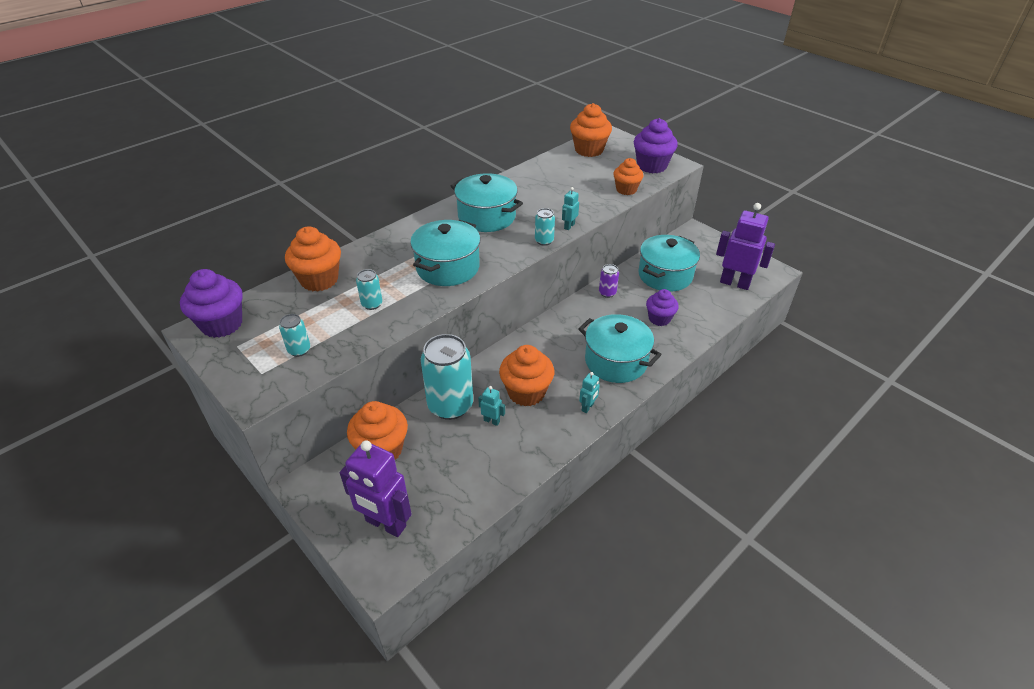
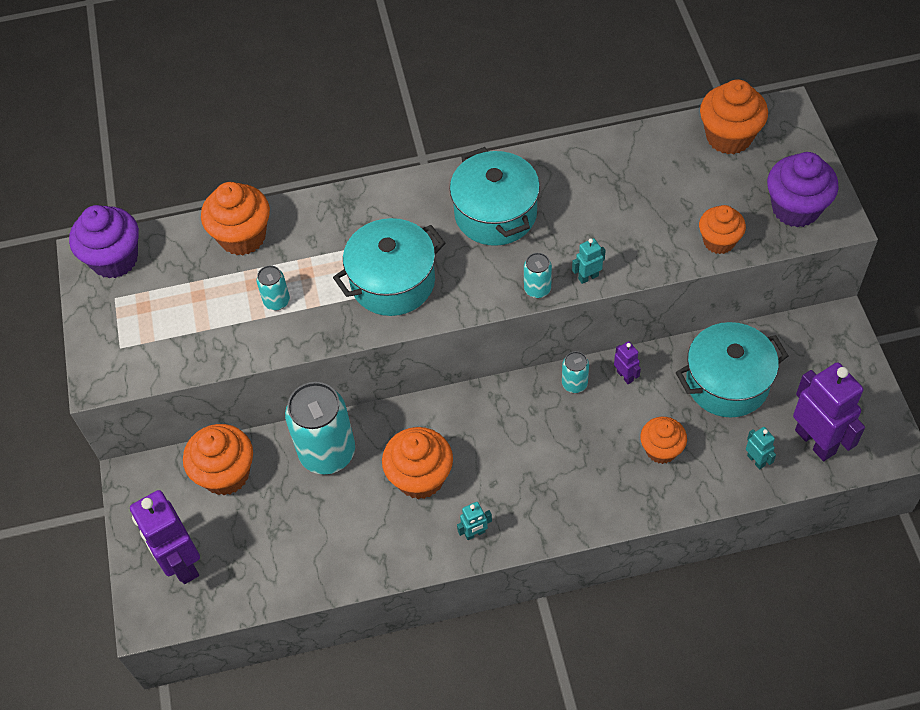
camera: 35 degrees right, 15 degrees up
(299, 350) = (170, 333): turquoise can -> turquoise can (574, 384)
(492, 421) = (358, 496): turquoise robot -> turquoise robot (756, 460)
(607, 293) = (625, 376): purple can -> purple robot
(616, 361) = (555, 487): turquoise pot -> none
(659, 319) = (661, 450): purple cupcake -> orange cupcake

